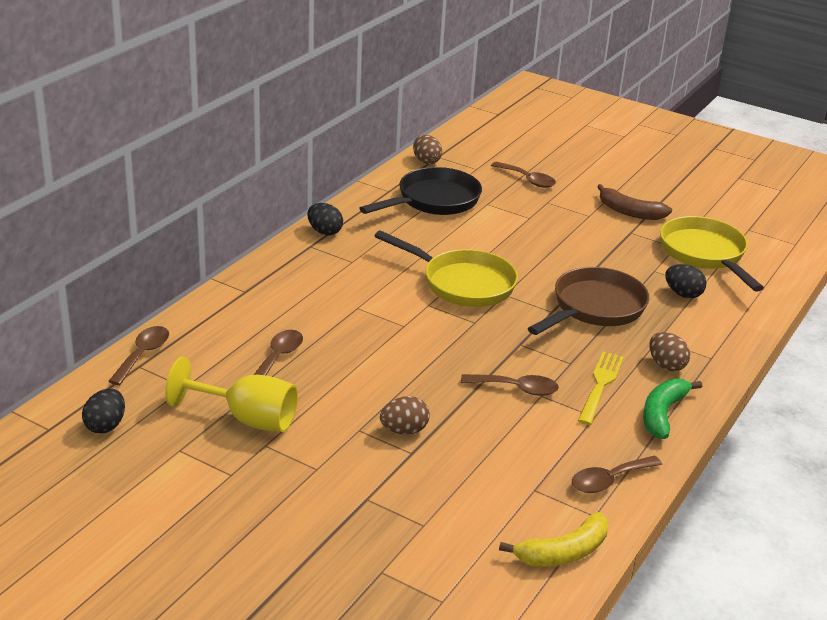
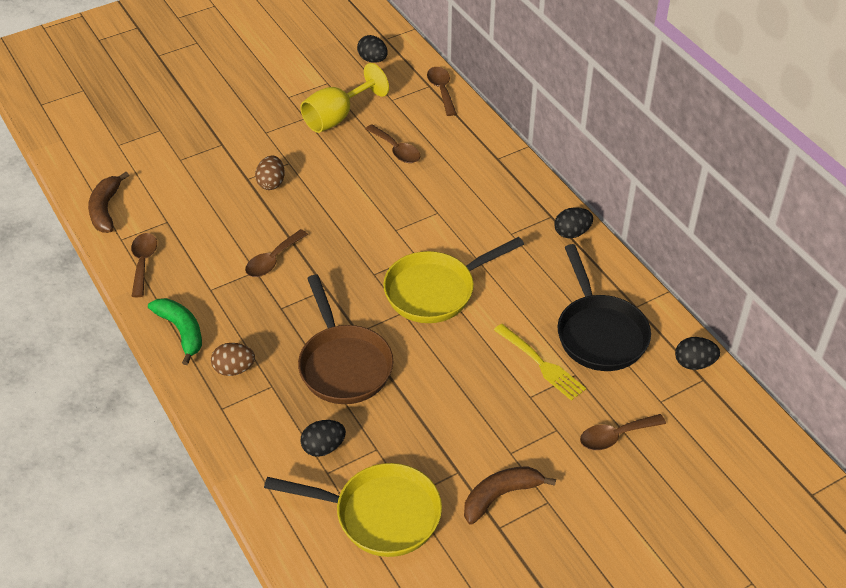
camera: 120 degrees right, 15 degrees up
(143, 355) = (441, 90): brown spoon -> brown spoon turned 150 degrees counterclockwise
(426, 161) = (694, 363): brown egg -> black egg
(563, 552) = (105, 209): yellow banana -> brown banana
(600, 386) = (240, 311): yellow fork -> yellow fork (540, 363)

